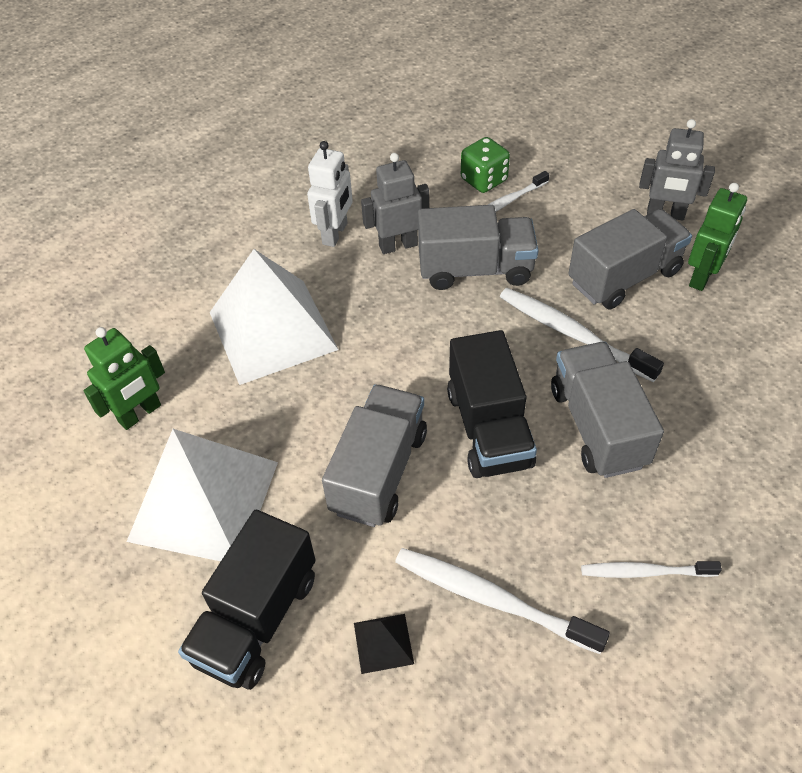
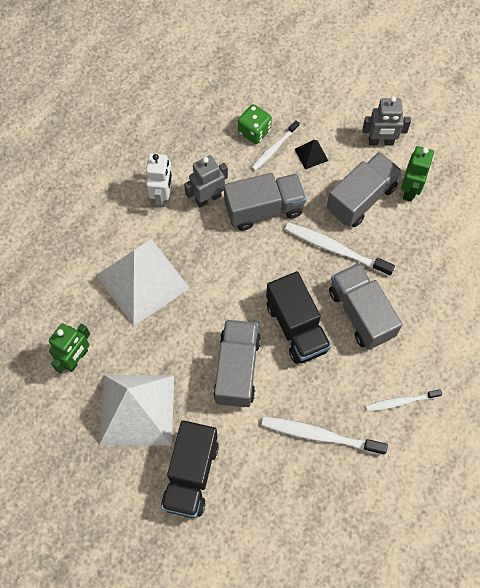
camera: 15 degrees left, 15 degrees up
(383, 643) = (265, 473): black pyramid -> black pyramid (311, 154)

